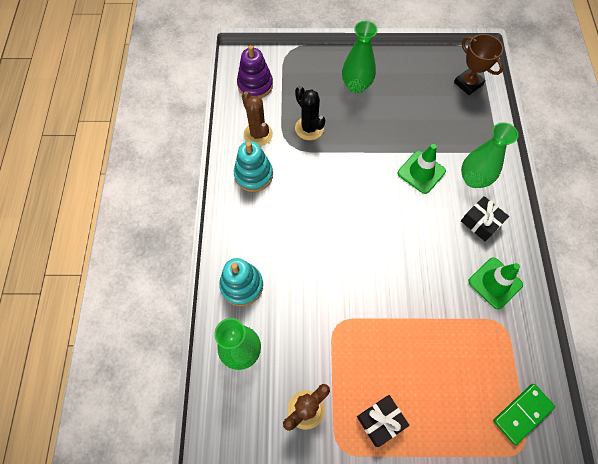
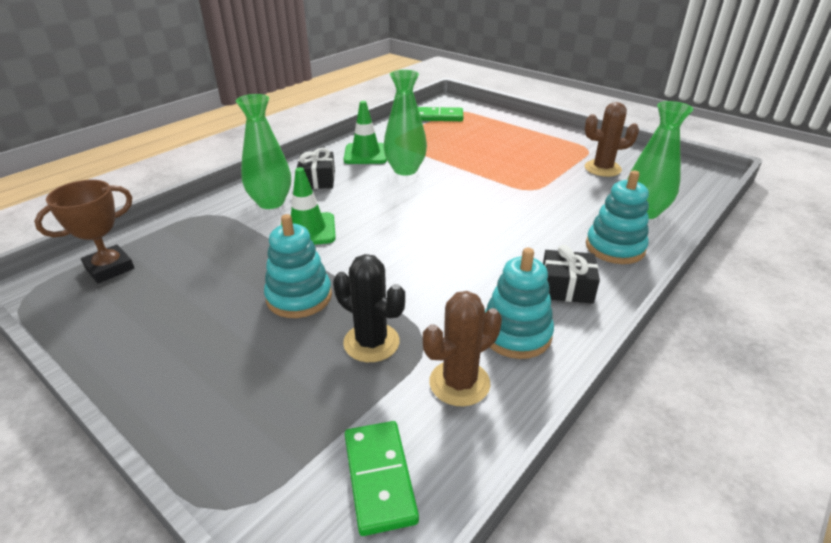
camera: 140 degrees left, 30 degrees down
(255, 85) = (379, 478): purple stacking toy -> green domino
(258, 134) = (459, 383): brown cactus -> brown cactus turned 45 degrees clockwise
(309, 128) = (371, 342): black cactus -> black cactus turned 60 degrees counterclockwise
(356, 86) = (227, 355): green vase -> green vase (405, 170)
(366, 128) = (299, 297): none -> turquoise stacking toy
(380, 421) = (544, 146): black gift -> black gift (566, 287)
(468, 83) = (109, 268): brown trophy -> brown trophy turned 45 degrees clockwise

